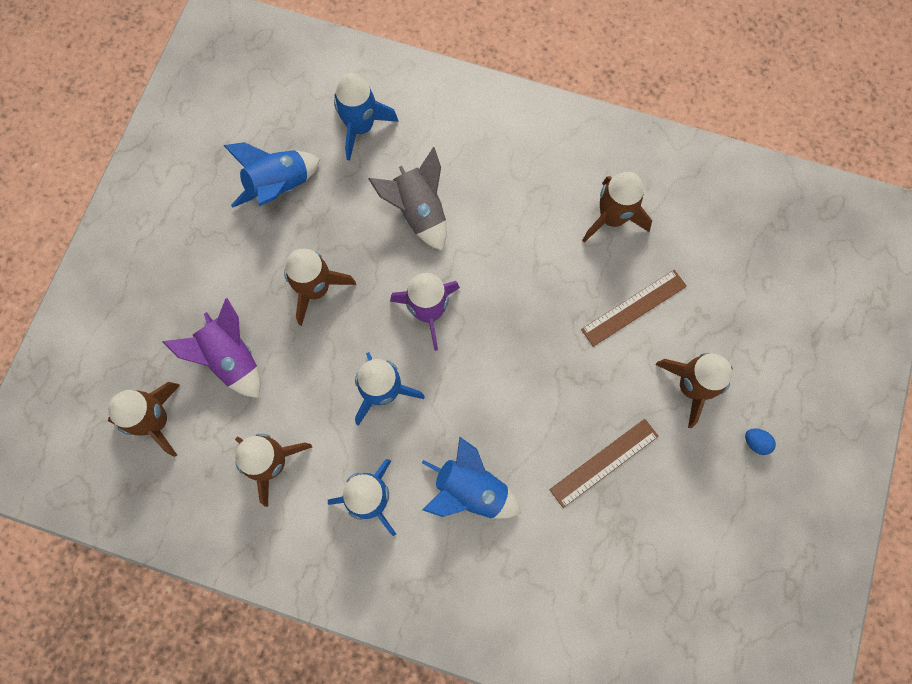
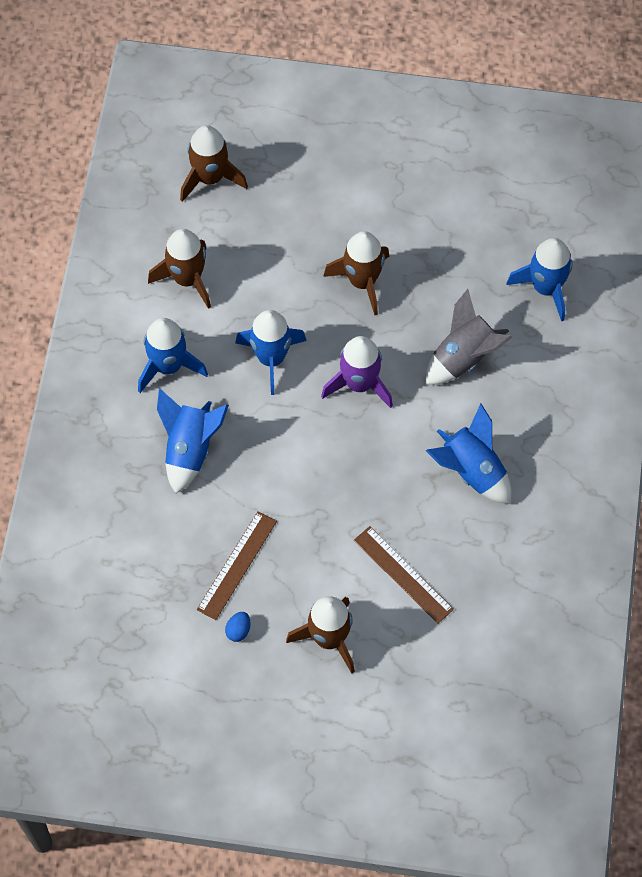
camera: 80 degrees right, 10 degrees down
(231, 358) = (279, 224): purple rocket -> none
(279, 187) = (462, 228): blue rocket -> blue rocket (471, 471)
(604, 463) = (237, 565): brown ruler -> brown ruler turned 75 degrees clockwise
(612, 218) = (499, 542): brown rocket -> none
(755, 442) = (282, 707): blue egg -> blue egg (238, 630)

